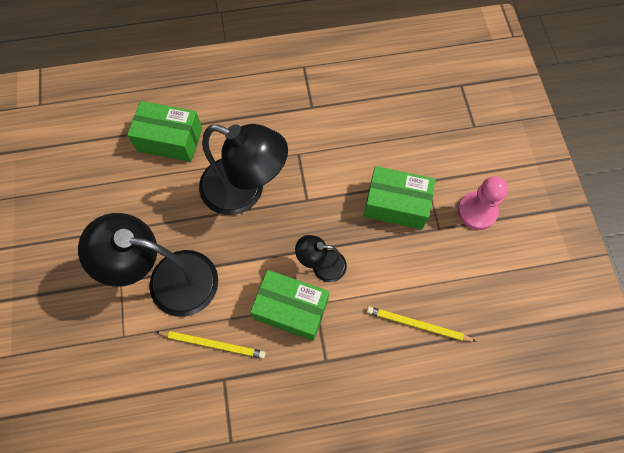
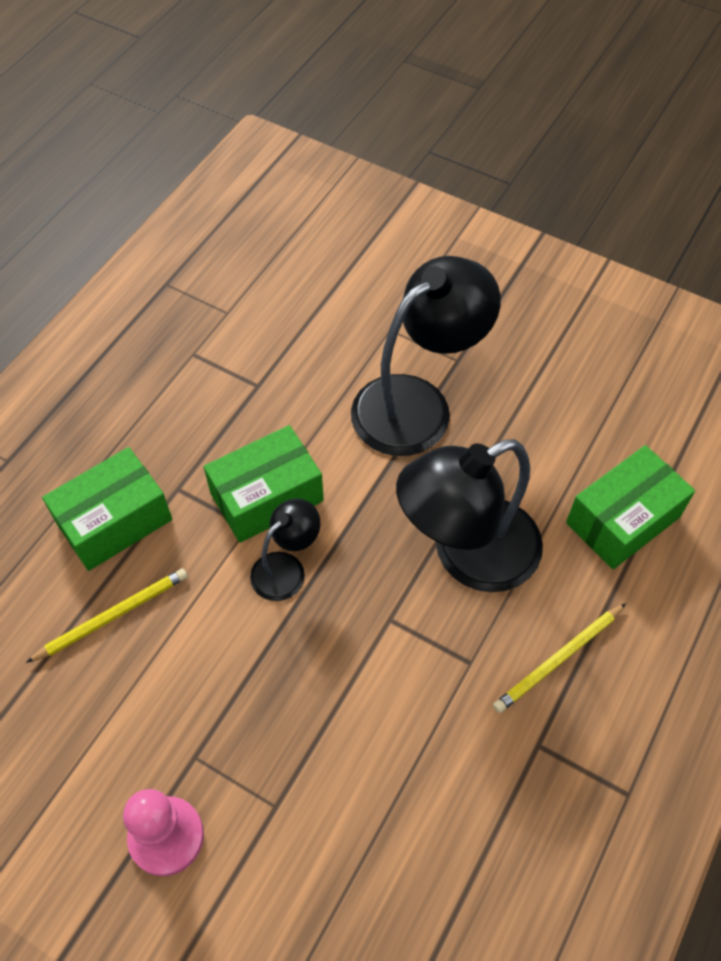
camera: 130 degrees right, 10 degrees down
(212, 344) = (304, 399): yellow pencil -> yellow pencil (559, 659)
(396, 204) = (280, 729): green box -> green box (114, 521)

